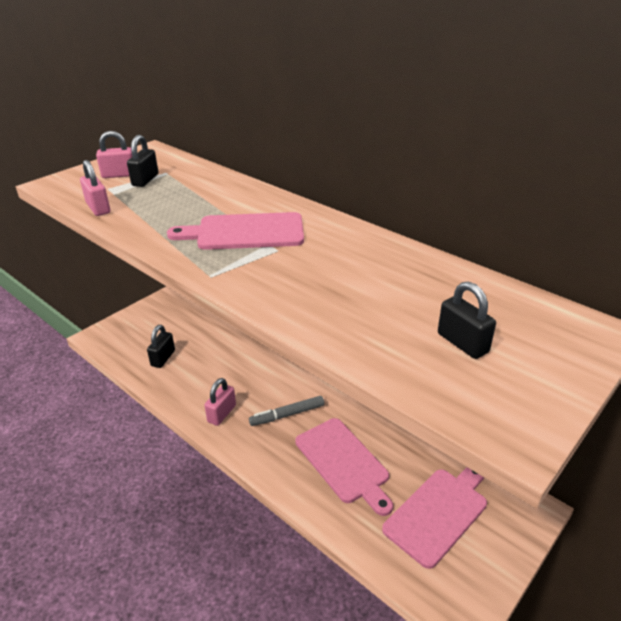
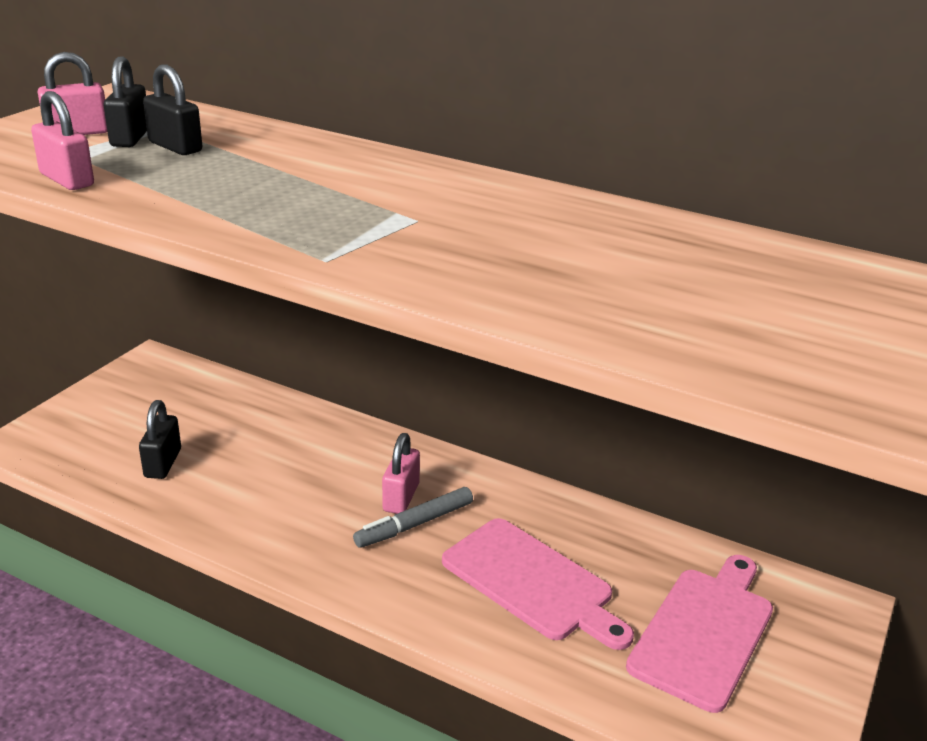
camera: 15 degrees left, 5 degrees down
(222, 413) = (300, 536): pink padlock -> pink padlock (401, 497)
(245, 232) = (349, 200): pink cutting board -> none
(462, 343) = (765, 314): black padlock -> black padlock (175, 147)

